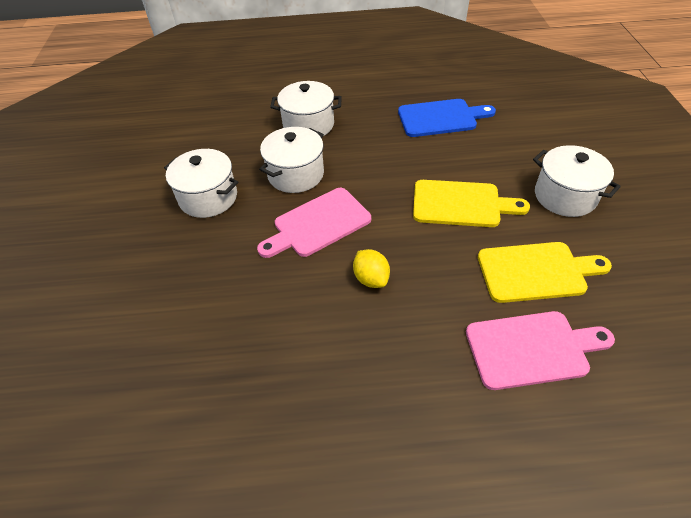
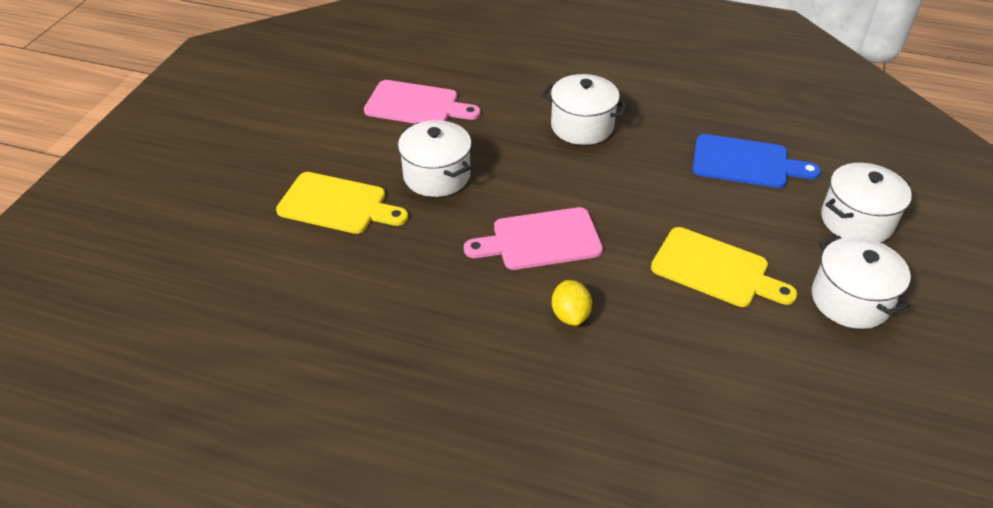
camera: 20 degrees right, 5 degrees down
(295, 174) = (541, 179): white pot -> white pot (856, 221)
(532, 349) = (710, 445): pink cutting board -> pink cutting board (416, 105)
(536, 272) = (763, 370): yellow cutting board -> yellow cutting board (337, 204)

